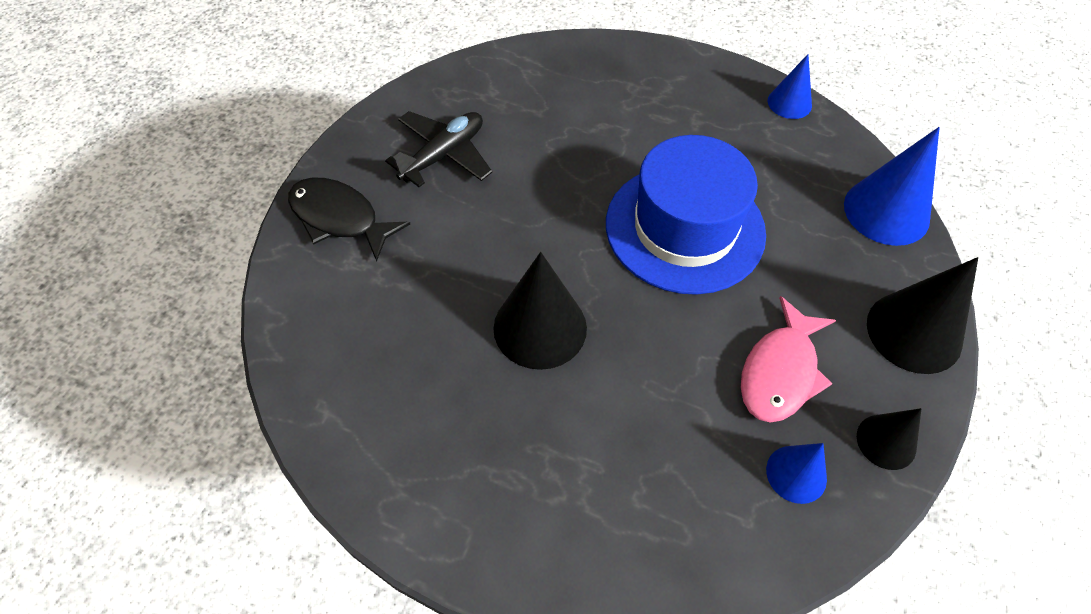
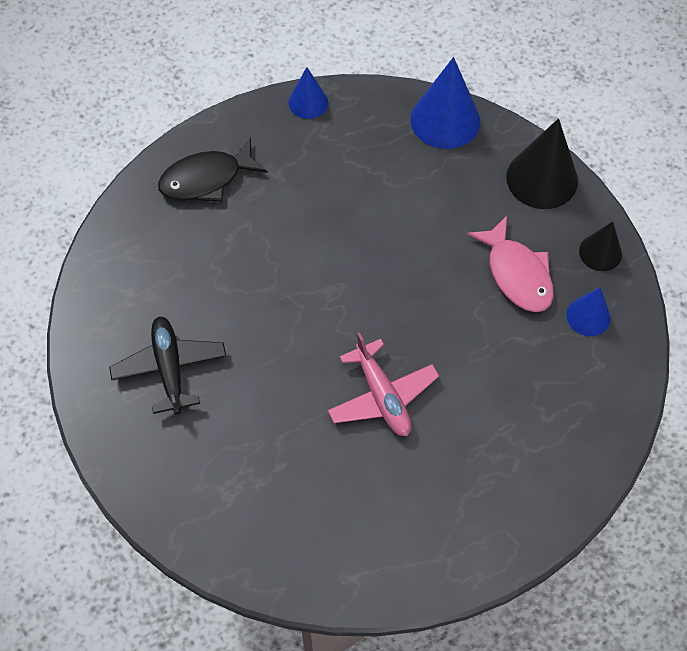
camera: 55 degrees left, 5 degrees up
(339, 218) = (177, 480): black fish -> black fish (206, 179)
(540, 327) = (382, 396): black cone -> pink plane
(685, 228) = (367, 249): blue hat -> none

